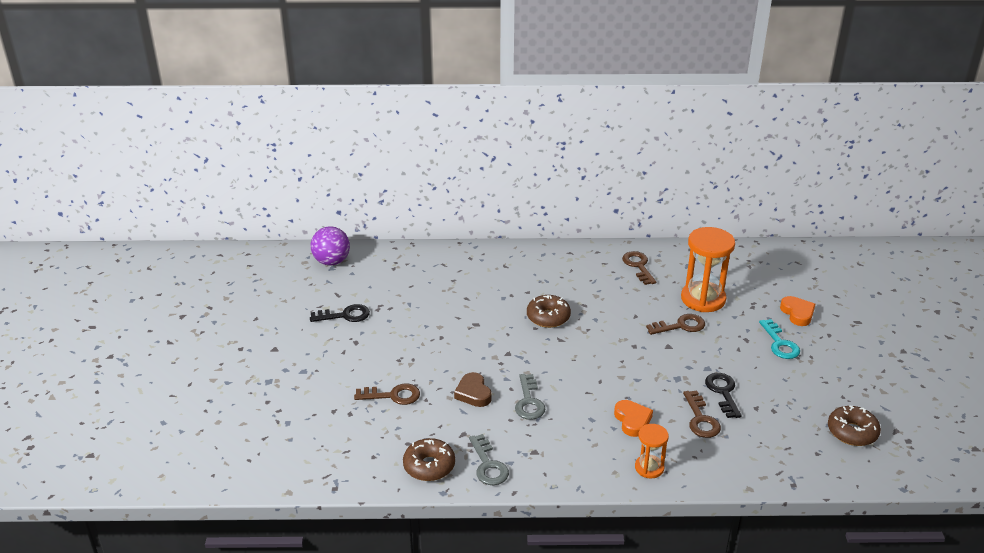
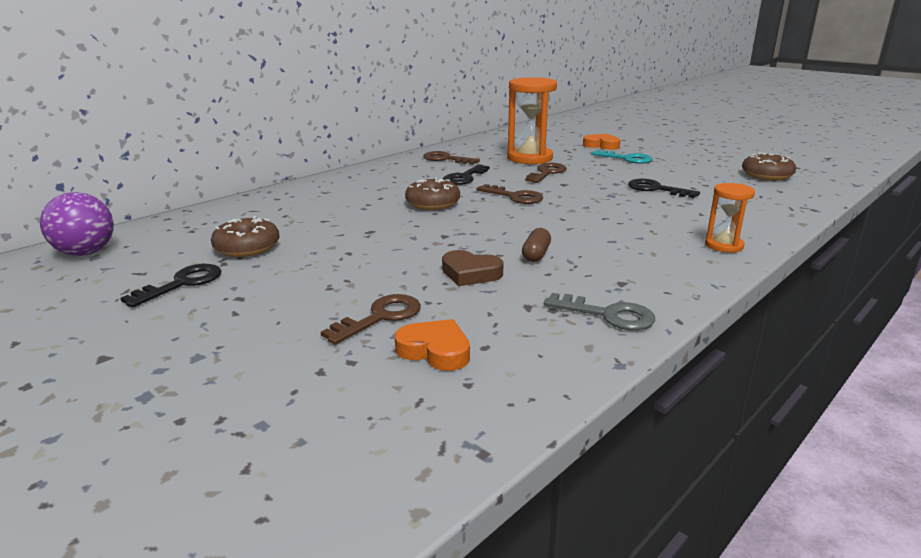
camera: 45 degrees left, 10 degrees down
(429, 466) = (553, 351): brown donut -> brown donut (247, 247)
(529, 401) = (536, 254): grey key -> brown capsule
(613, 298) = (464, 177): none -> black key
(632, 420) = (642, 227): orange heart -> orange heart (435, 350)
(701, 419) = (680, 206): brown key -> brown key (514, 197)

